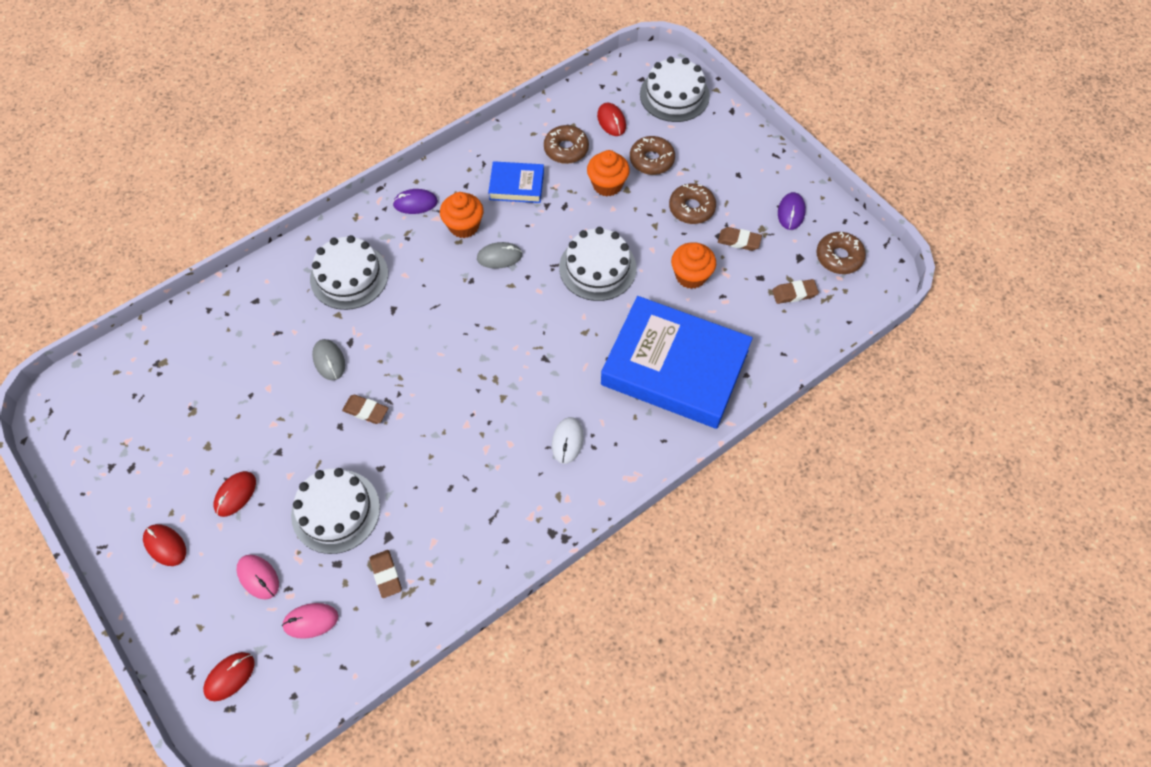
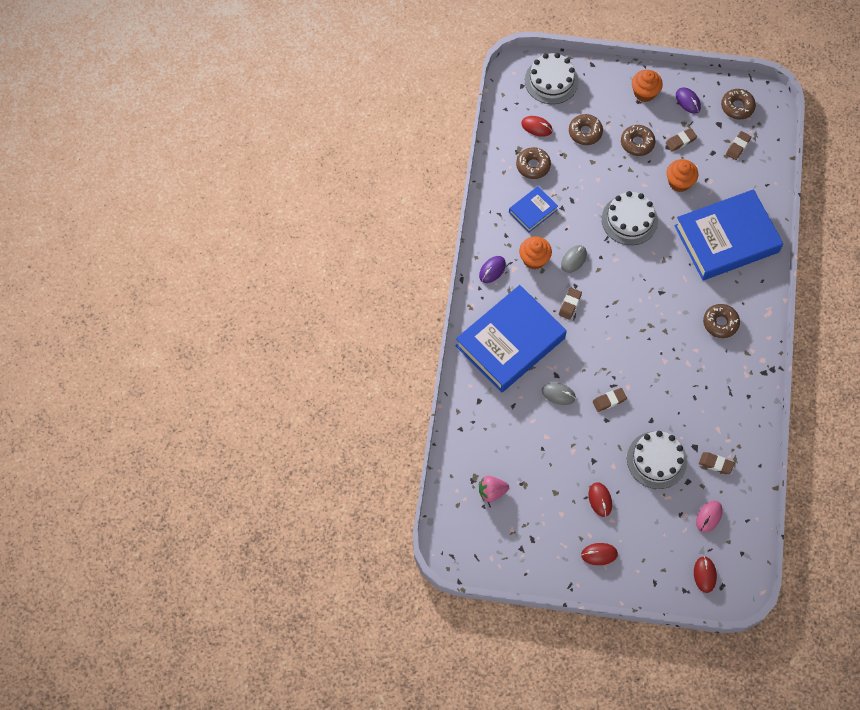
camera: 45 degrees left, 5 degrees up
(157, 389) = (492, 492): none -> pink strawberry
(258, 577) = (661, 523): pink mouse -> none
(349, 276) = (510, 342): white cake -> blue book
(444, 292) = (570, 304): none -> brown eraser
(567, 441) = (720, 323): white mouse -> brown donut
(607, 185) = (579, 168): orange cupcake -> orange cupcake (644, 93)

